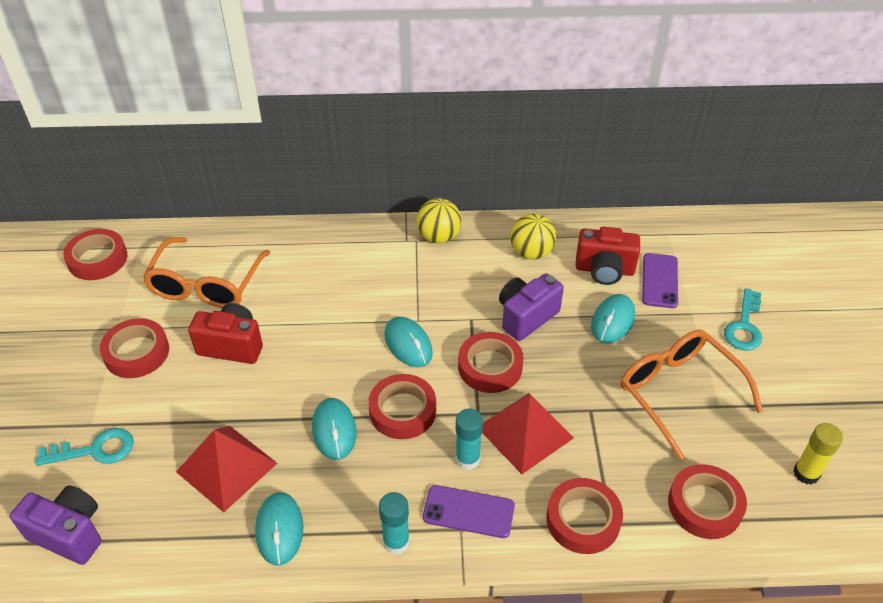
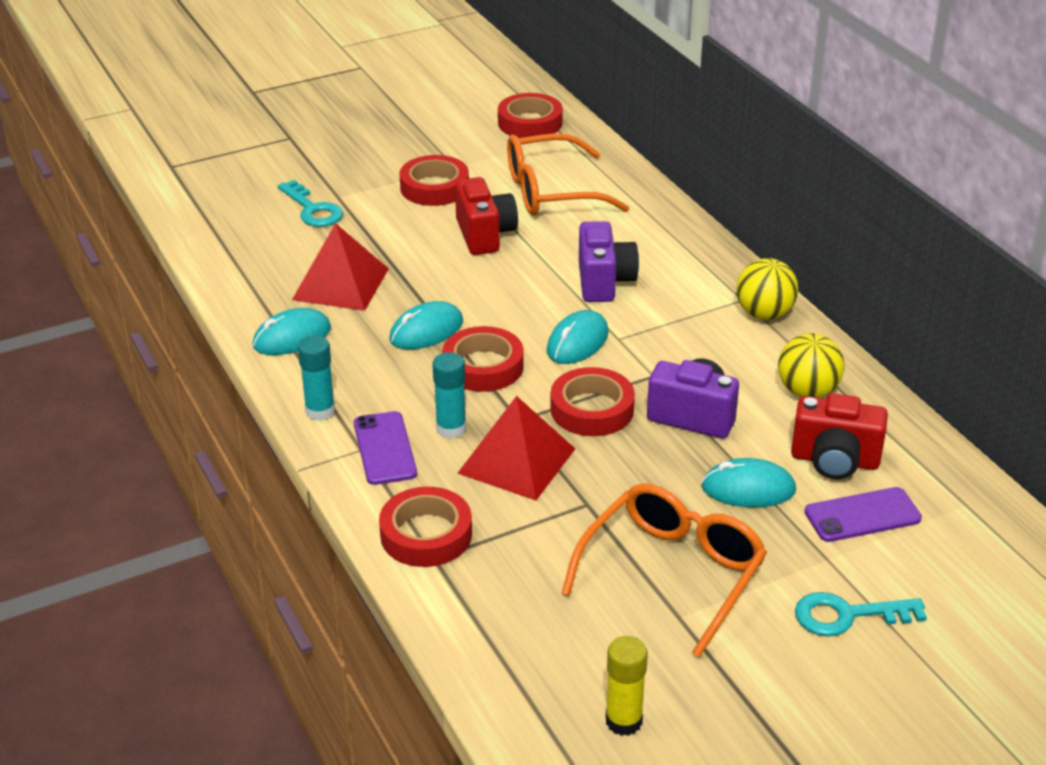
camera: 65 degrees right, 10 degrees down
(69, 533) = (223, 231): purple camera -> purple camera (604, 282)
(604, 270) = (834, 461): red camera -> red camera turned 60 degrees counterclockwise
(704, 505) = (509, 631): red tape -> none

